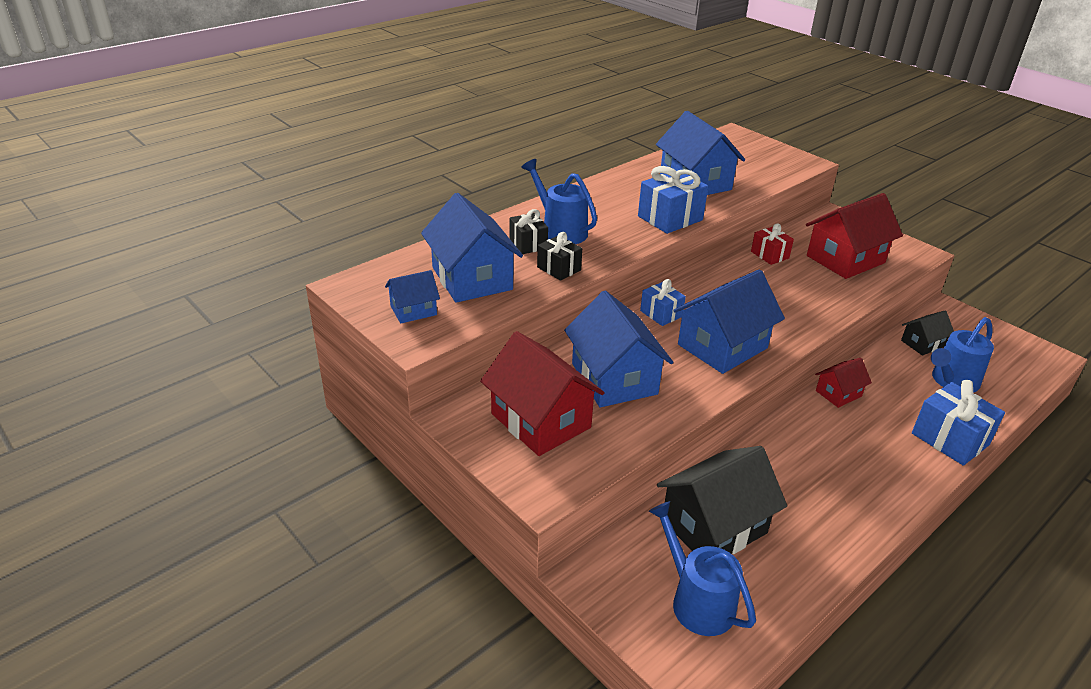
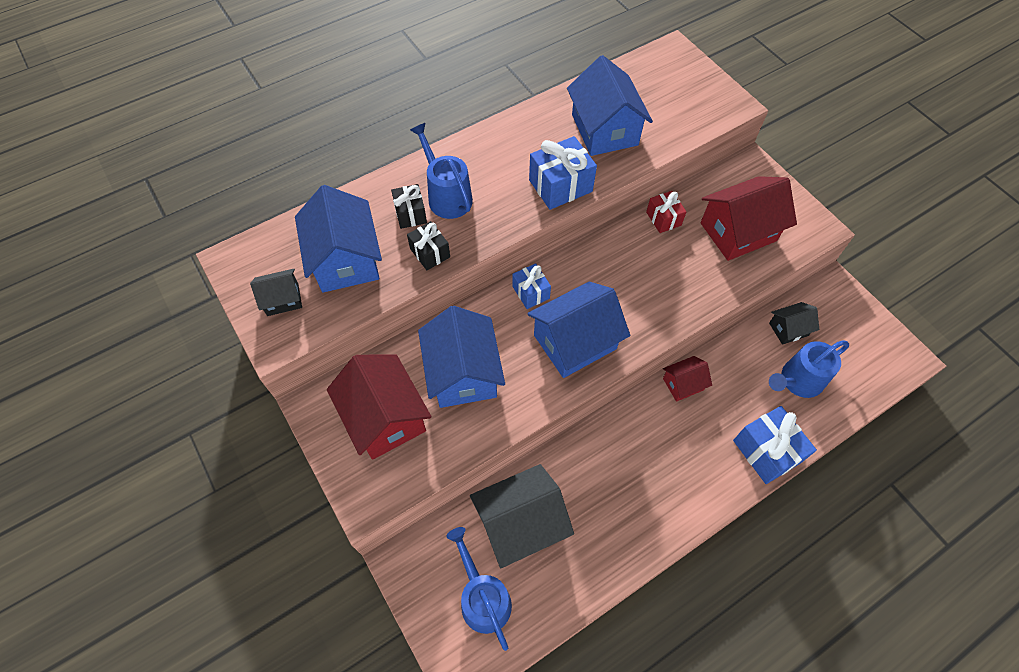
camera: 10 degrees right, 25 degrees up
(413, 310) = (282, 299): blue house -> black house

